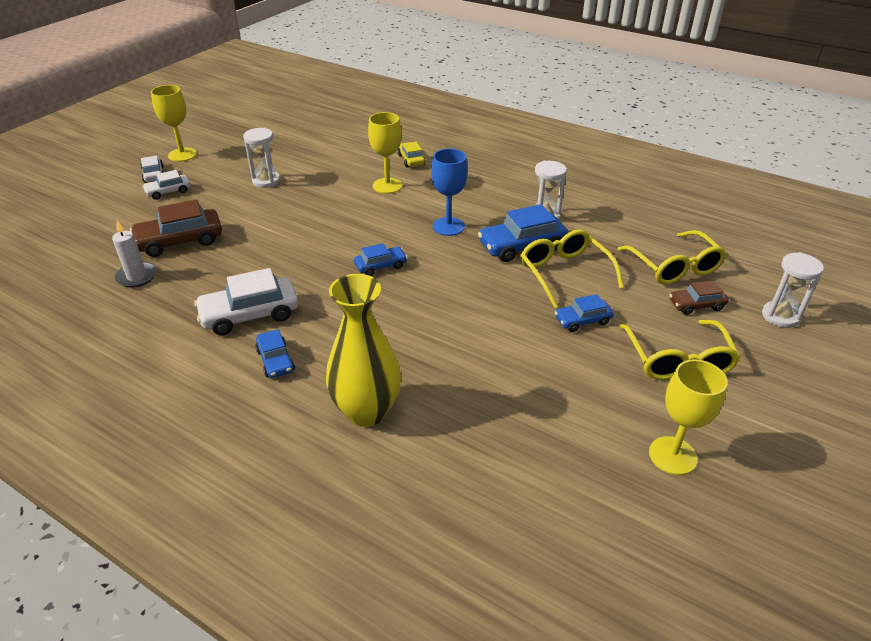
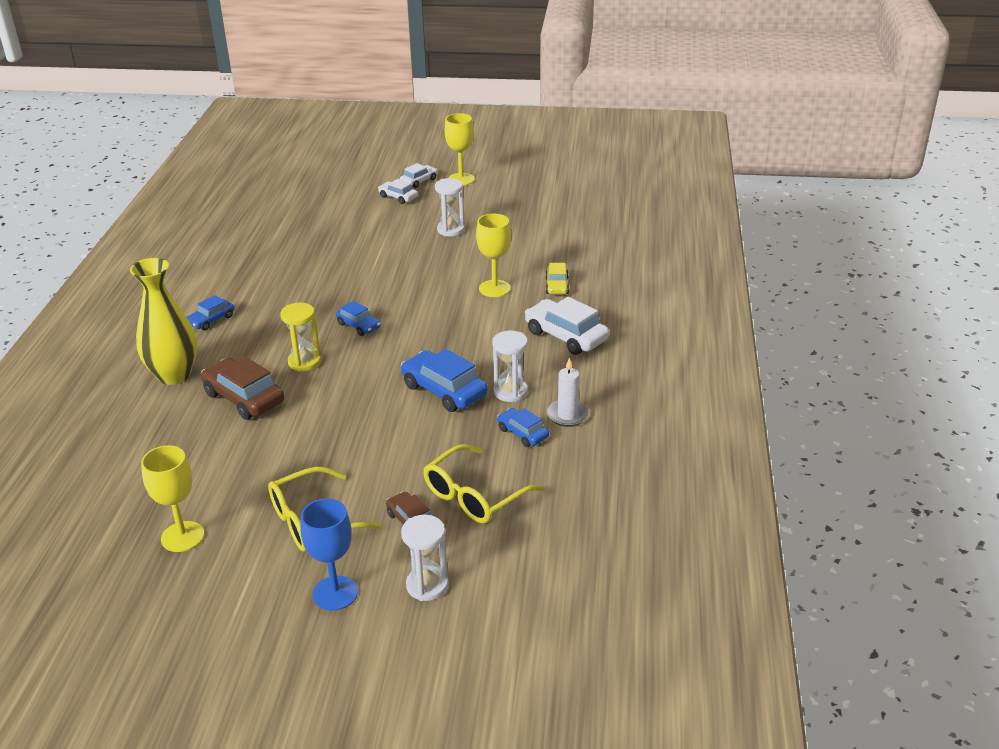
camera: 65 degrees right, 5 degrees down
(137, 276) = (277, 231): white candle -> white candle (567, 415)
(180, 241) = (332, 229): brown car -> brown car (244, 398)
(250, 314) = (258, 291): white car -> white car (566, 336)
(411, 160) = (557, 286): yellow car -> yellow car turned 135 degrees clockwise
(416, 311) = (304, 362): none -> yellow hourglass
(448, 226) = (448, 341): blue goblet -> blue goblet (335, 593)
(564, 273) = (414, 426): yellow glasses -> none
(582, 320) = (342, 453): blue car -> blue car (522, 433)

